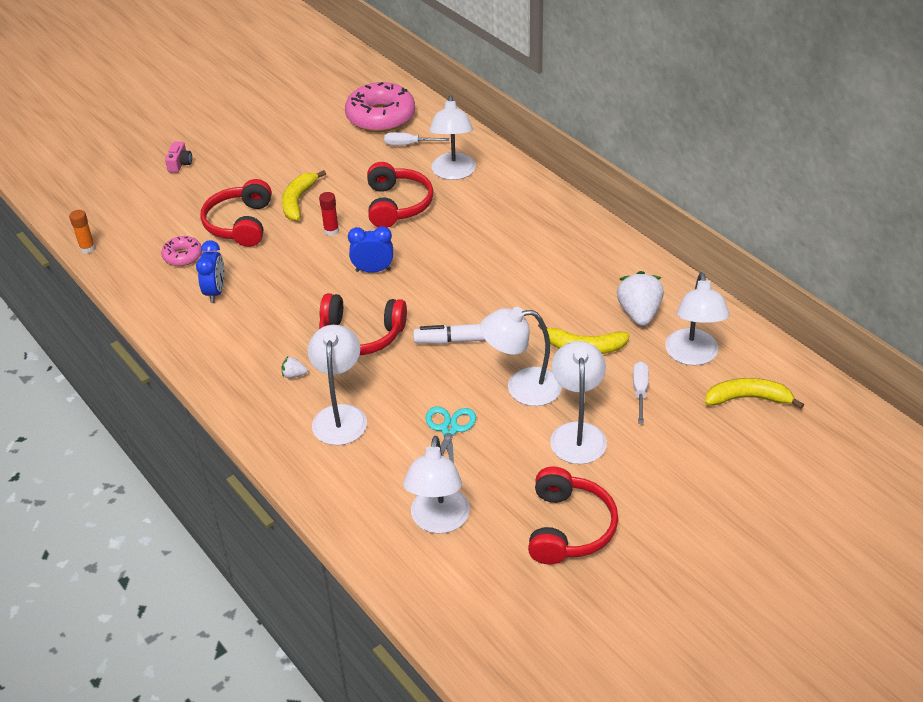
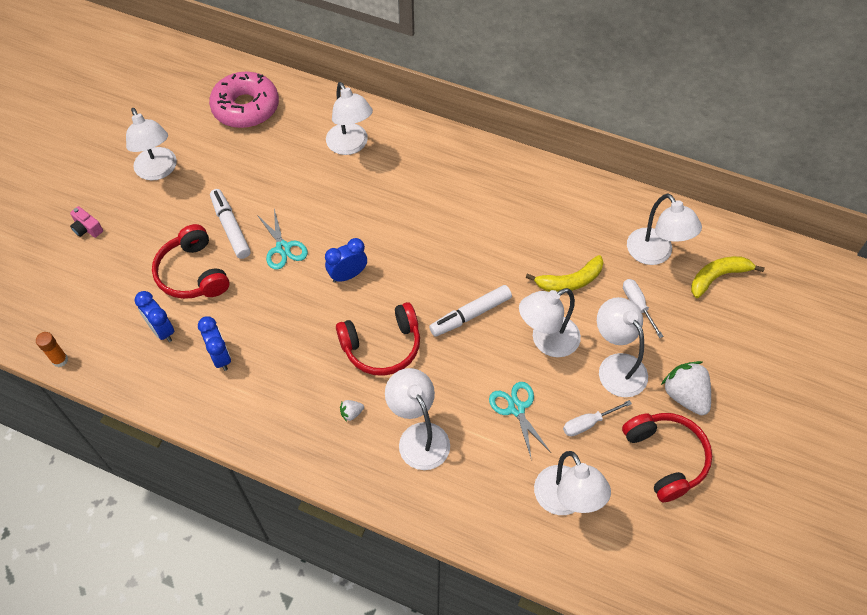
camera: 30 degrees left, 15 degrees up
(180, 164) = (87, 228): pink camera -> pink camera turned 150 degrees clockwise
(183, 256) = (162, 330): pink donut -> blue clock
(269, 141) = (158, 171): none -> white lamp
(298, 201) = (231, 227): yellow banana -> white marker
(331, 231) = (283, 248): red glue stick -> turquoise scissors
(397, 205) = (324, 198): red headphones -> none
(408, 144) = (291, 129): white screwdriver -> white screwdriver (588, 423)
(639, 313) = (590, 230): white strawberry -> white strawberry (685, 396)

